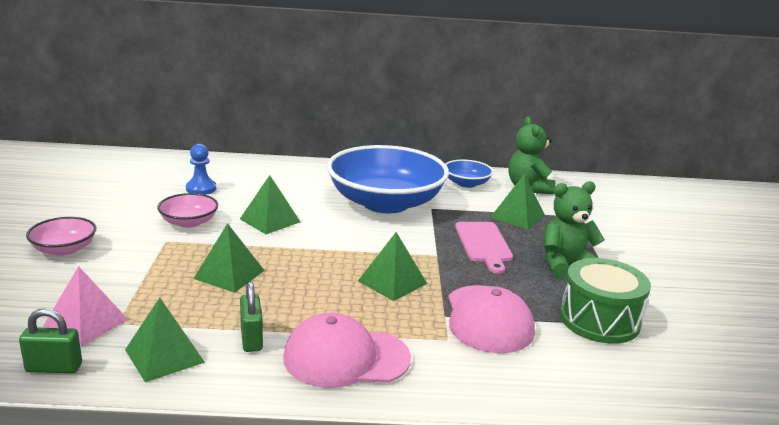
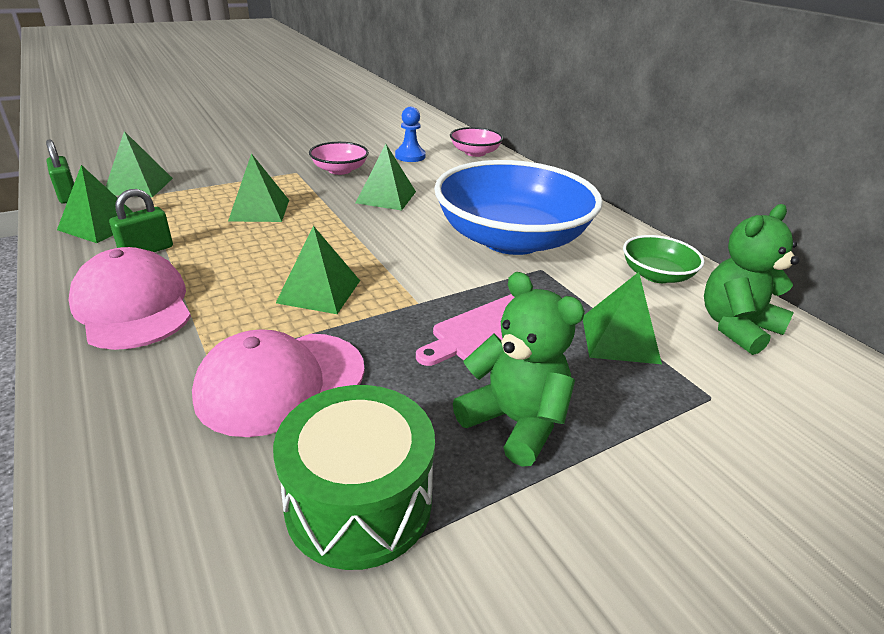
camera: 60 degrees right, 10 degrees up
(64, 249) = (246, 148): pink bowl -> pink bowl (475, 152)
(86, 322) = (139, 186): pink pyramid -> green pyramid
(466, 183) = (656, 275): blue bowl -> green bowl

